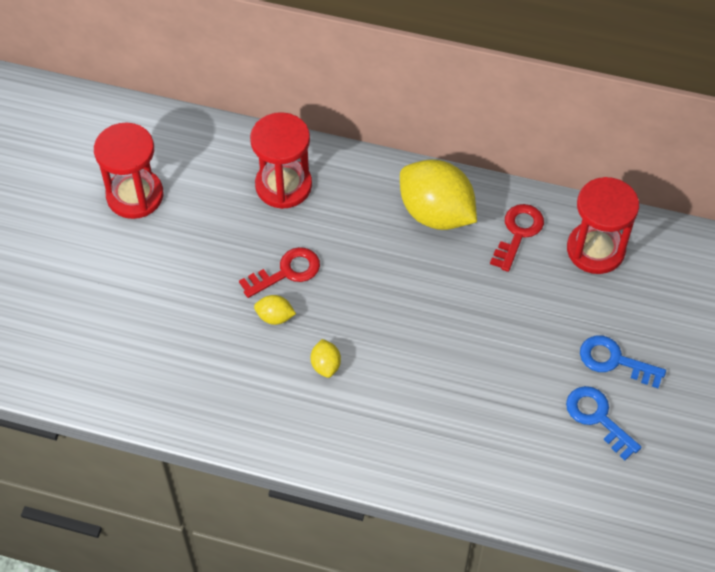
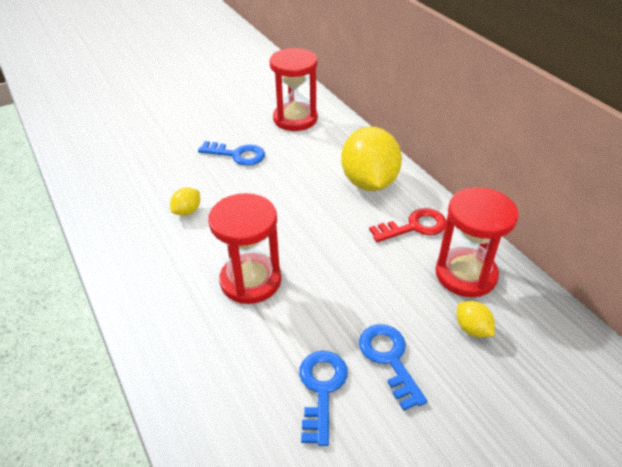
camera: 45 degrees right, 15 degrees down
(135, 195) = (215, 83): red hourglass -> red hourglass (250, 280)
(275, 317) = (198, 170): yellow lemon -> yellow lemon (472, 329)
(287, 272) = (237, 155): red key -> blue key

